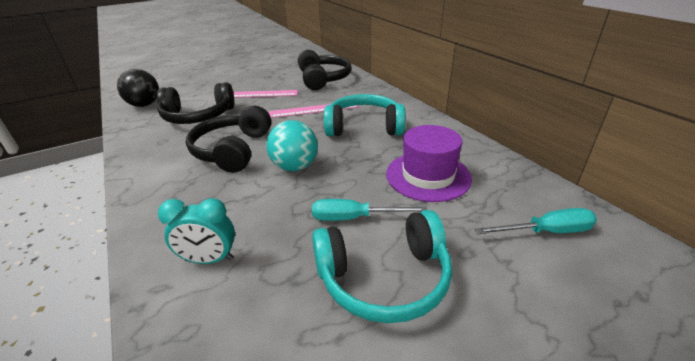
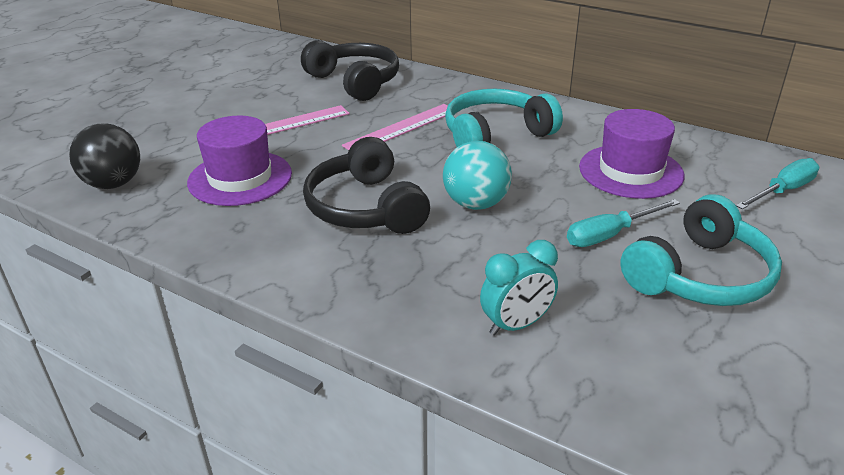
camera: 30 degrees left, 0 degrees up
(198, 116) = (240, 178): black headphones -> purple hat

